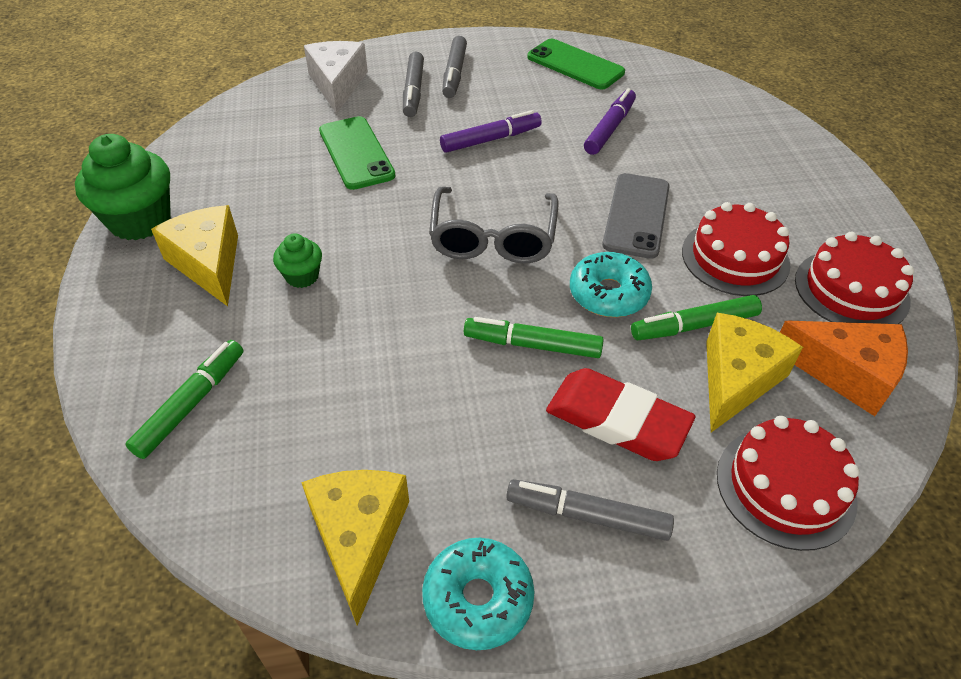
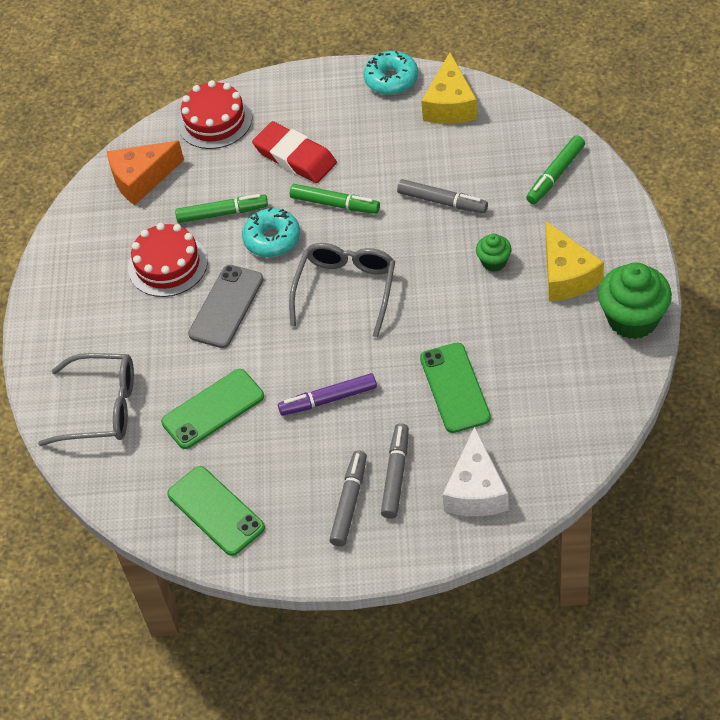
camera: 165 degrees left, 5 degrees up
(587, 515) = (327, 111): grey marker -> grey marker (442, 202)
(609, 128) = (213, 409): purple marker -> green phone
(726, 125) = (101, 408): none -> grey glasses
(736, 379) = (212, 178): yellow cheese -> none
(846, 373) = (141, 179): orange cheese -> orange cheese turned 60 degrees counterclockwise
(851, 290) = (100, 235): red cake -> none

